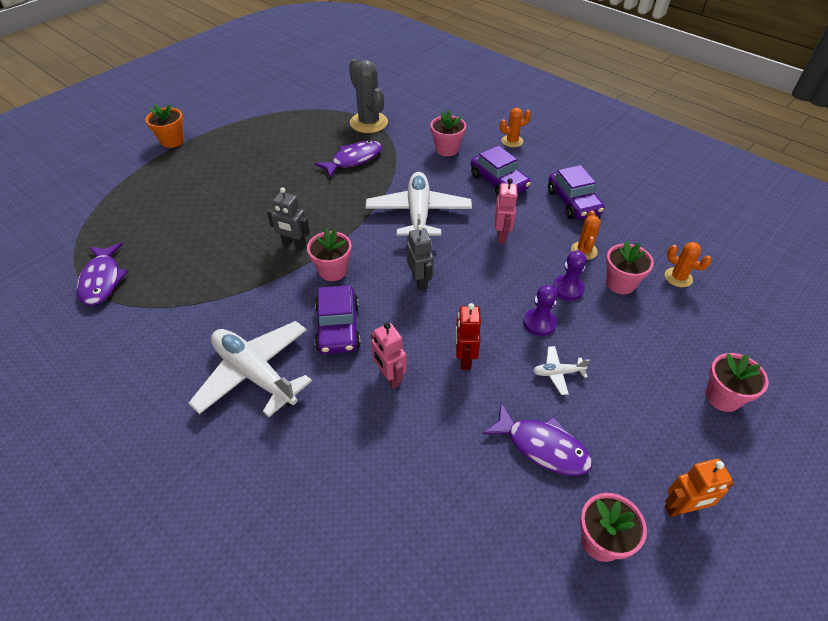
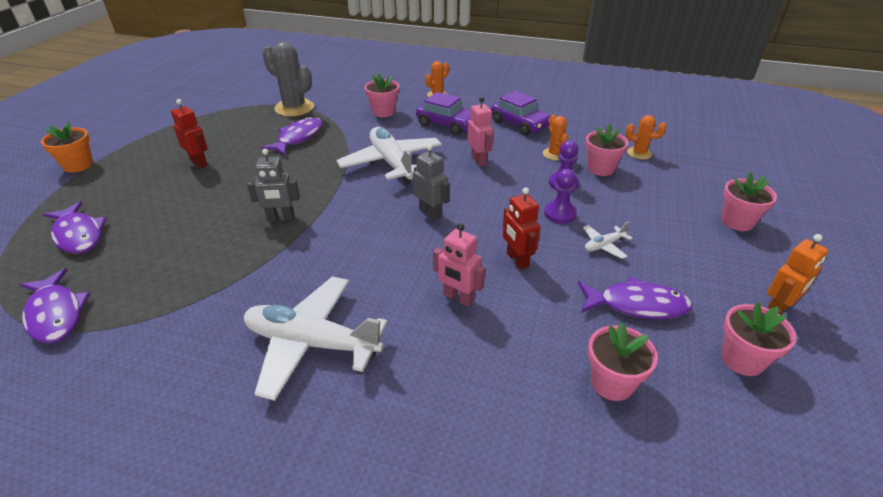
camera: 25 degrees left, 10 degrees down
(144, 212) = (78, 235): none -> purple fish
(260, 165) = (199, 163): none -> red robot
(332, 271) = (337, 228): pink flower pot -> pink flower pot (612, 383)
(338, 327) = (376, 273): purple car -> none

